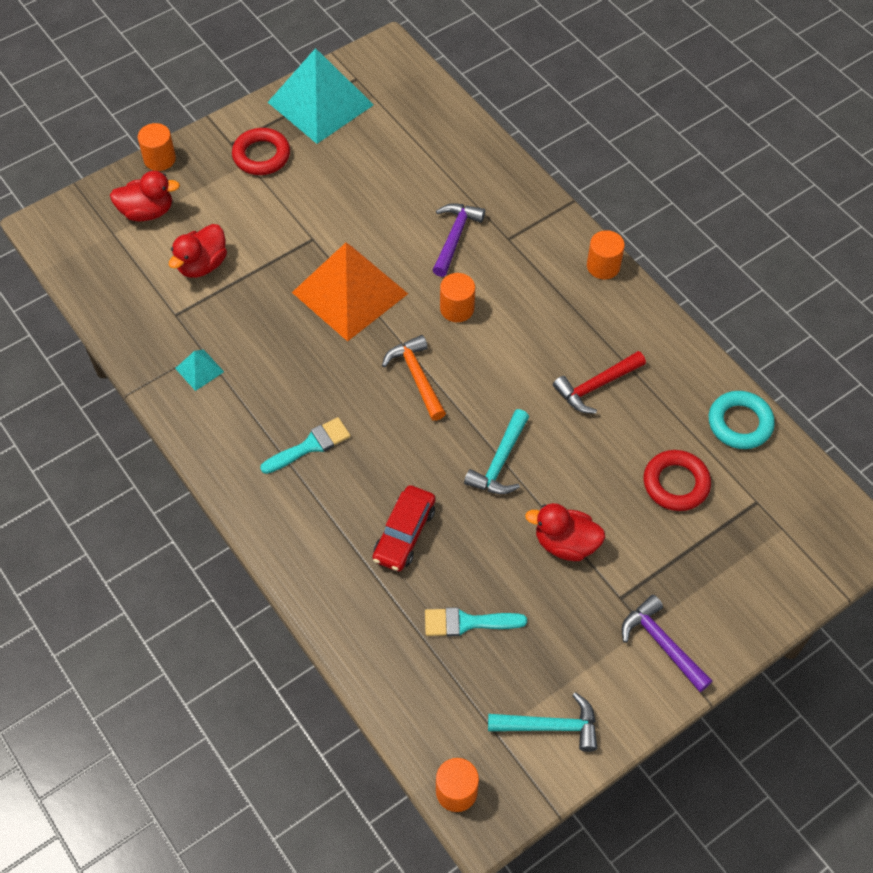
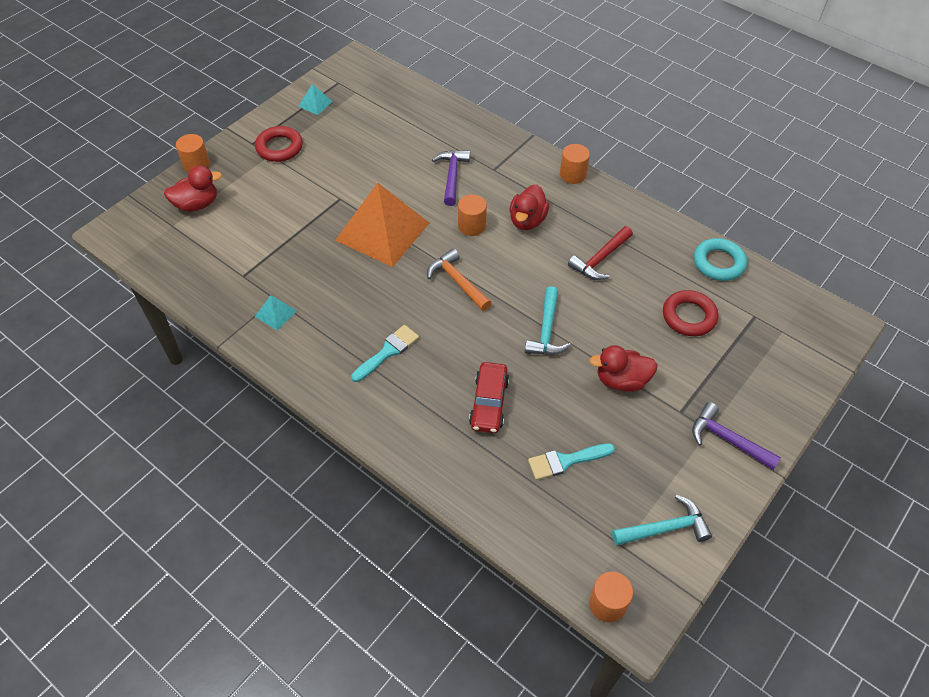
camera: 15 degrees left, 5 degrees down
(202, 265) = (254, 234): red duck -> red duck (527, 221)
(320, 103) = (315, 103): turquoise pyramid -> turquoise pyramid, size x0.41

